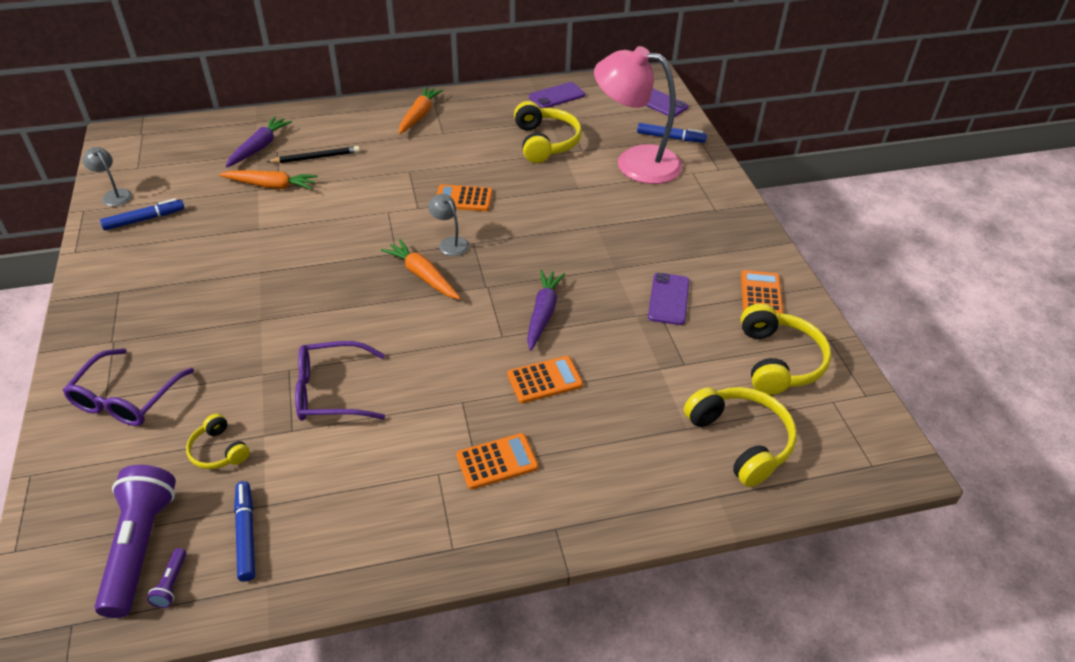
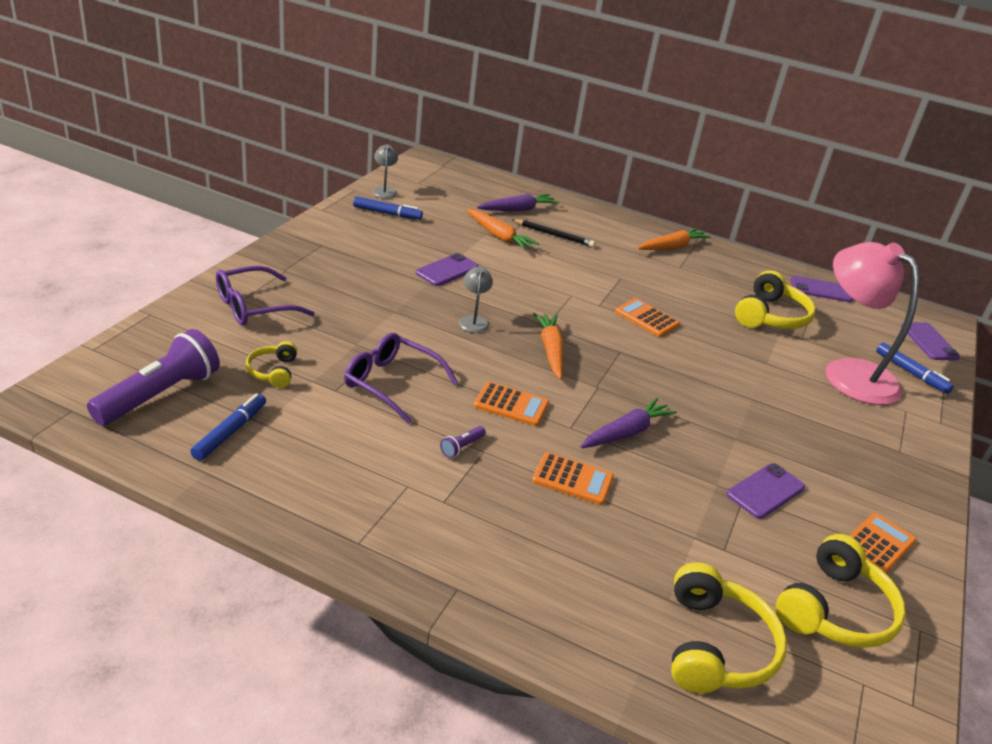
camera: 35 degrees right, 10 degrees down
(171, 583) = (151, 428): purple flashlight -> purple flashlight (462, 447)
(262, 249) = (447, 270): none -> purple phone
(450, 243) = (599, 341): grey lamp -> grey lamp (473, 320)
(497, 461) = (464, 509): orange calculator -> orange calculator (511, 405)

